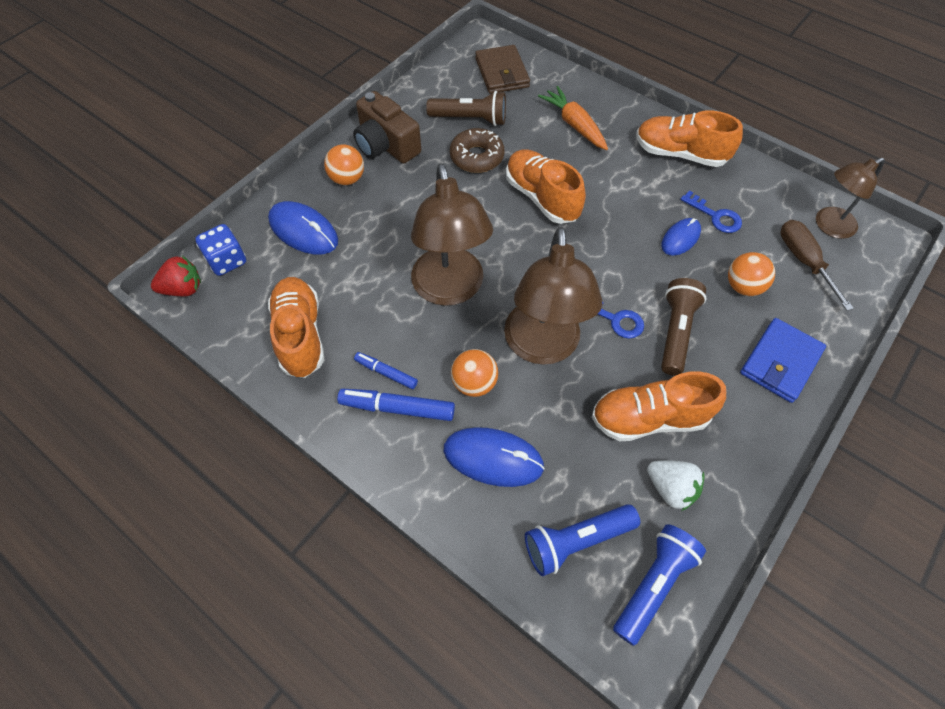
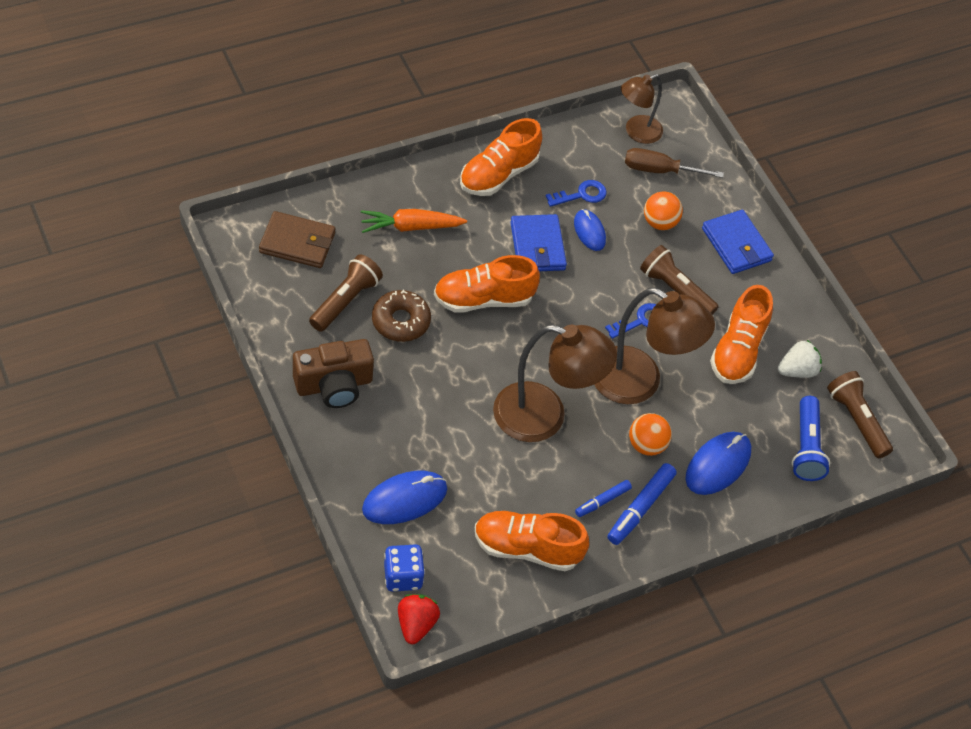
camera: 70 degrees left, 5 degrees down
(347, 179) = (359, 436): orange ball -> none
(629, 209) = (537, 246): none -> blue wallet
(653, 584) = (856, 420): blue flashlight -> brown flashlight
(828, 226) = (636, 132): brown lamp -> brown lamp turned 60 degrees clockwise

